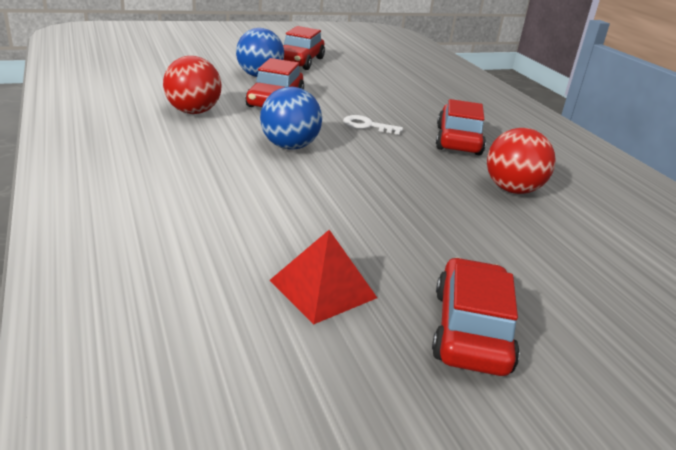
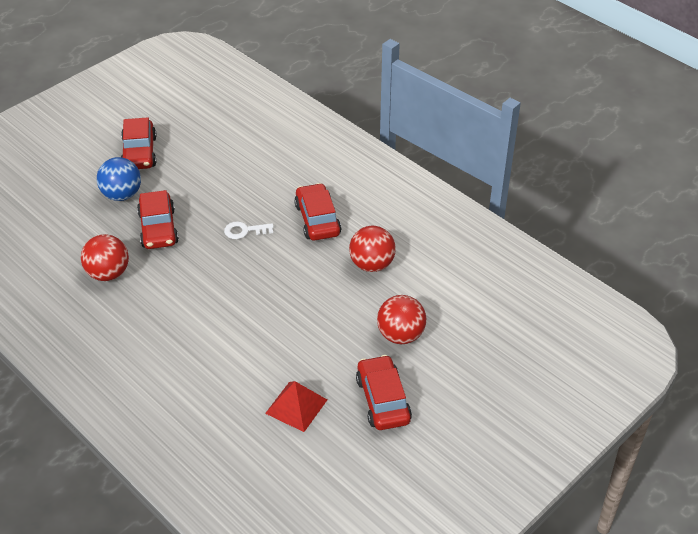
camera: 20 degrees left, 15 degrees up
(289, 146) = (204, 284): blue ball -> none
(530, 265) = (400, 335): none -> red ball

